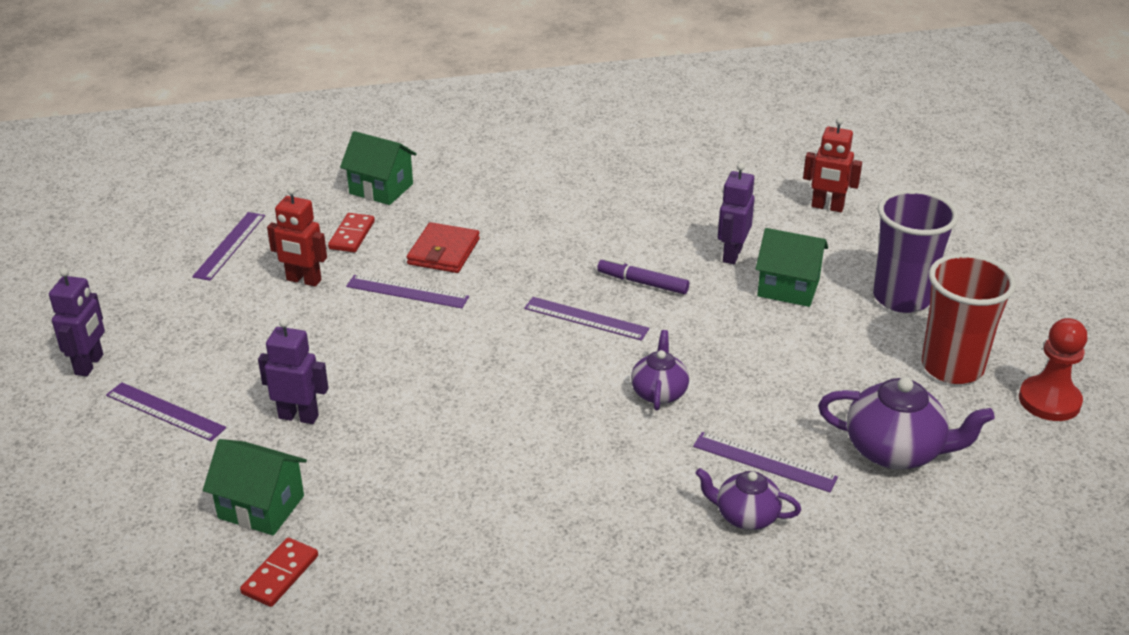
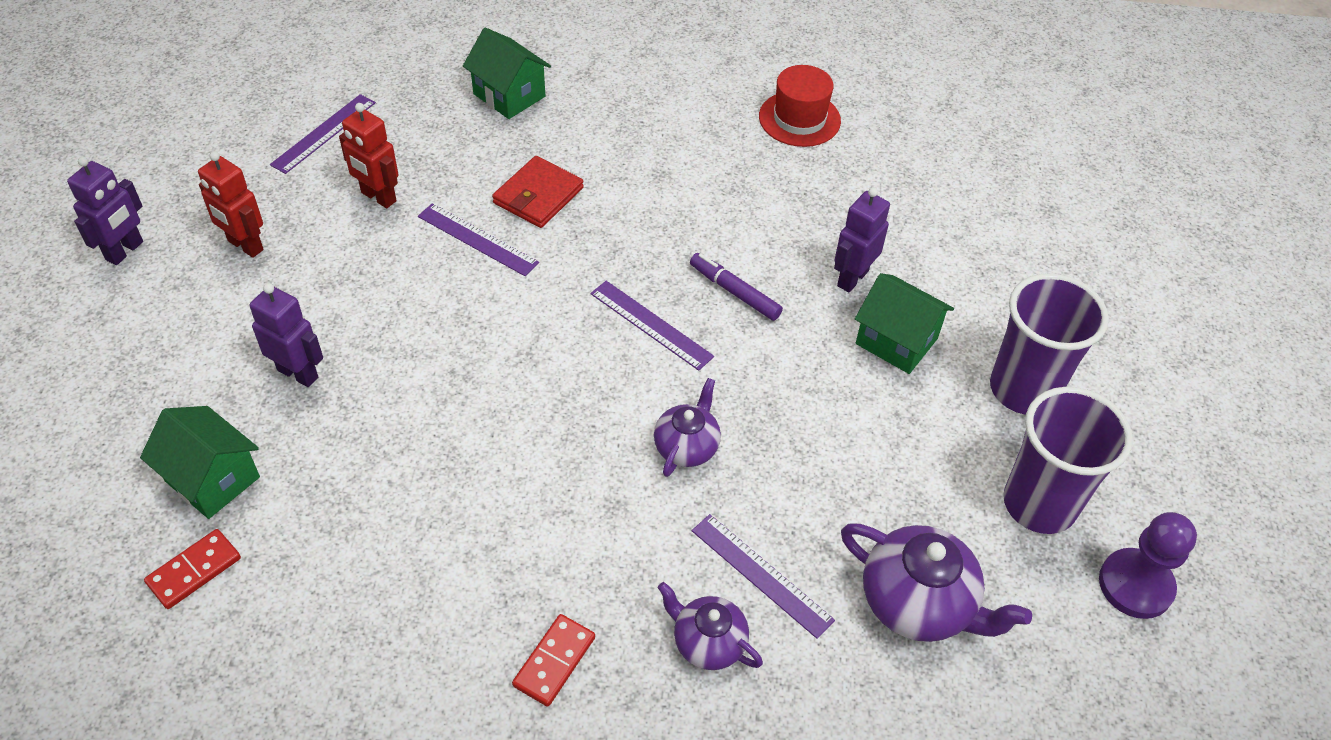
camera: 15 degrees right, 15 degrees up
(165, 411) = (171, 330): purple ruler -> none
(352, 235) = (453, 150): red domino -> red domino (554, 661)
(633, 159) = (799, 119): none -> red hat
(827, 207) = (993, 238): red robot -> red robot (245, 246)
(952, 367) = (1039, 504): red cup -> purple cup
(1049, 401) = (1135, 585): red pawn -> purple pawn

